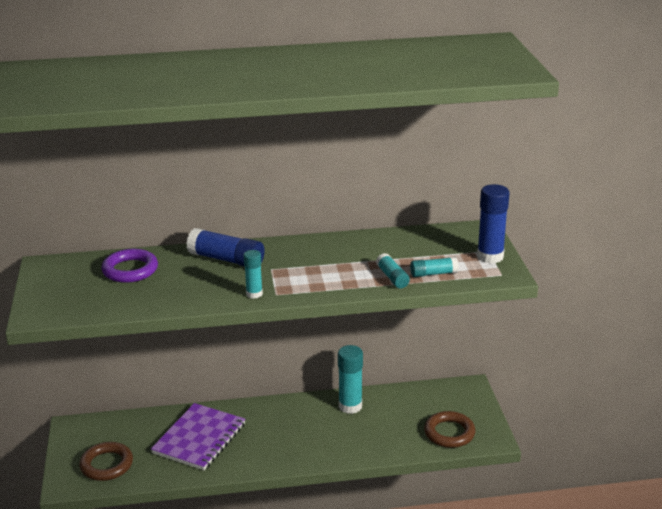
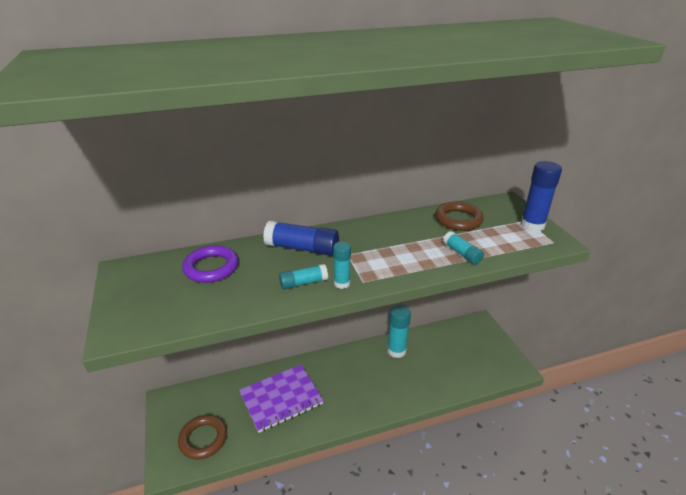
camera: 10 degrees left, 5 degrees up
(199, 438) = (281, 398): purple notebook -> purple notebook turned 45 degrees clockwise
(433, 274) = (495, 246): turquoise glue stick -> turquoise glue stick (303, 283)
(449, 433) = (482, 367): brown ring -> brown ring (458, 219)

